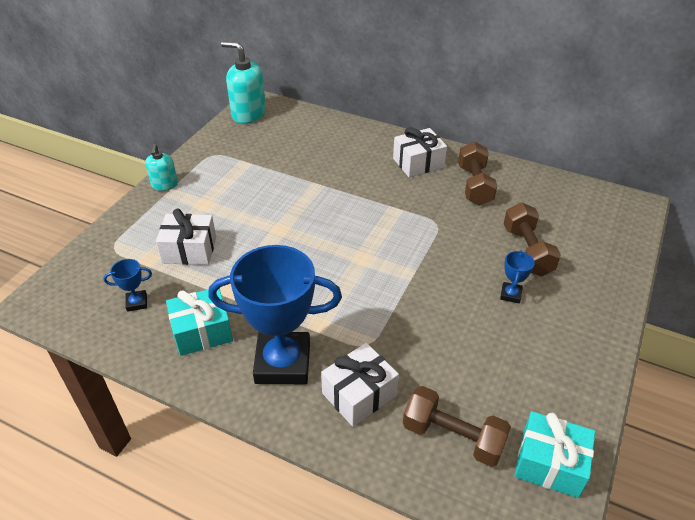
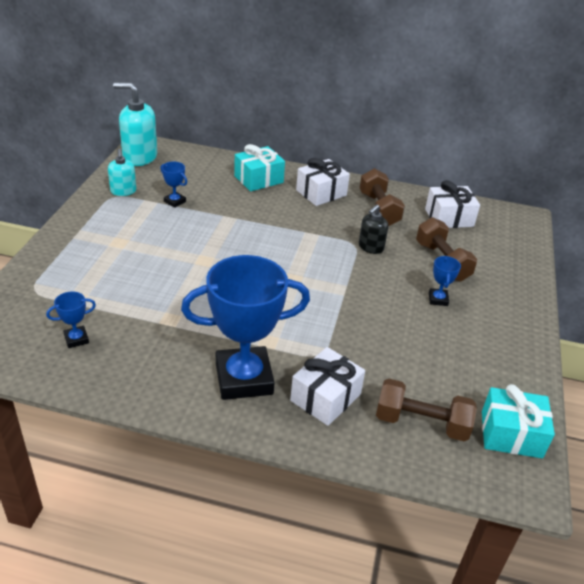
camera: 15 degrees left, 5 degrees down
(164, 185) = (71, 227): turquoise soap dispenser -> turquoise soap dispenser (123, 191)
(189, 250) = (117, 286): white gift -> white gift (449, 218)
(202, 332) = (154, 359): turquoise gift -> turquoise gift (258, 179)
(269, 164) = (175, 201): none -> blue trophy
(453, 228) = (370, 247): none -> black soap dispenser

